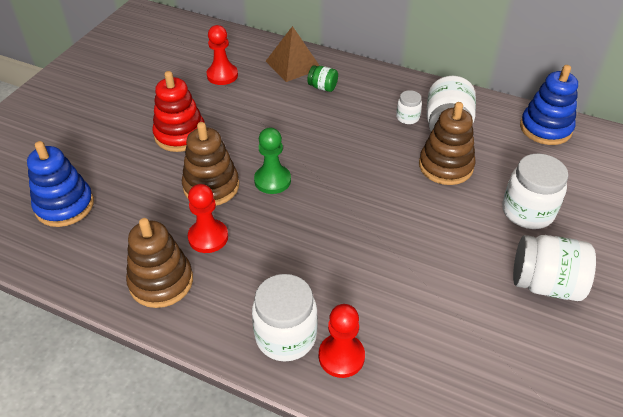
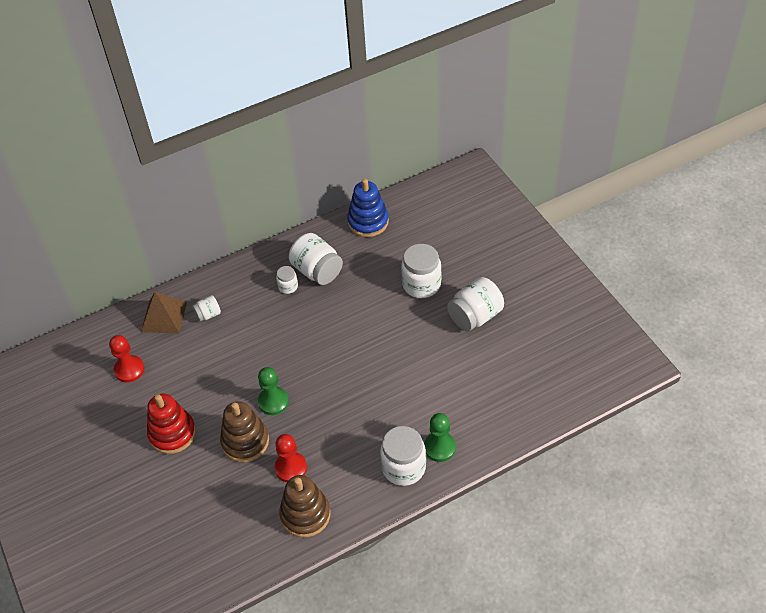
camera: 50 degrees left, 5 degrees up
(64, 205) = (179, 544): blue stacking toy -> none
(322, 87) = (208, 314): green jar -> white jar
(341, 356) = (439, 447): red pawn -> green pawn
(445, 166) = (350, 297): brown stacking toy -> none

